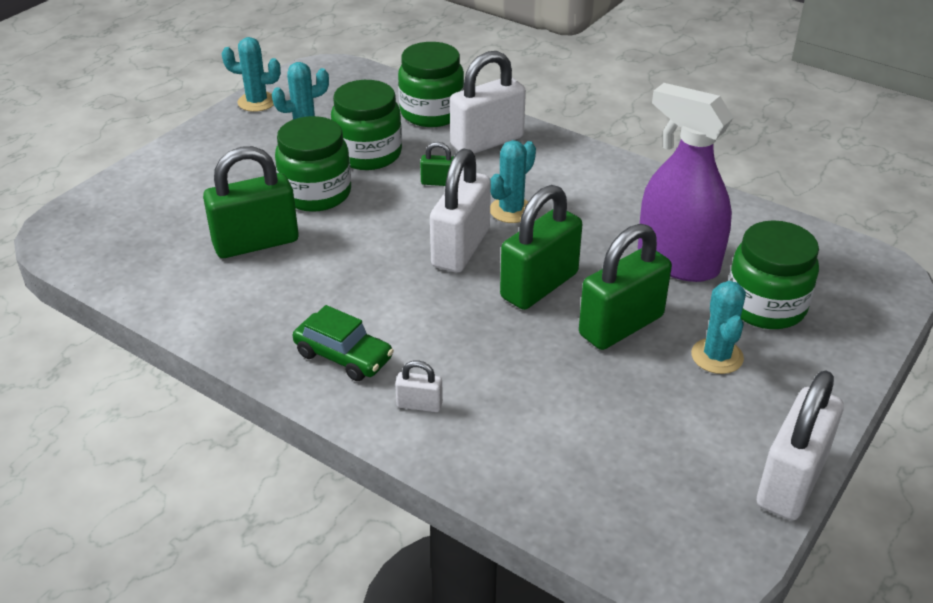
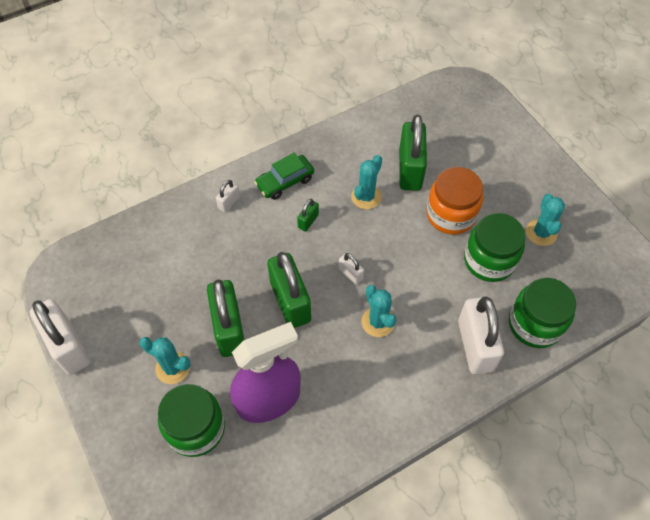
camera: 115 degrees right, 20 degrees up
(257, 102) = (592, 213): turquoise cactus -> turquoise cactus (366, 197)
(316, 193) = (451, 215): green jar -> orange jar
(438, 182) = (433, 291): green padlock -> green padlock (308, 221)
(461, 248) = (350, 274): white padlock -> white padlock, size x0.45

